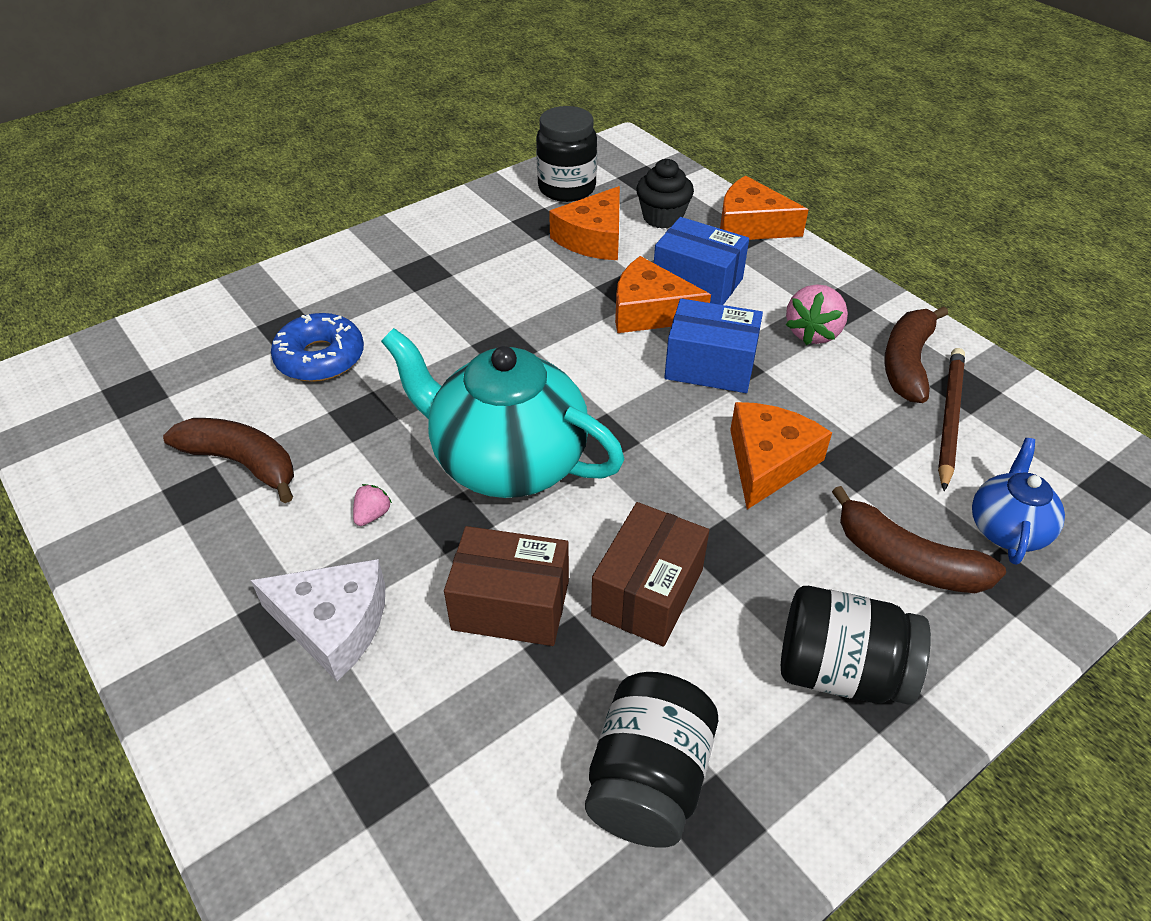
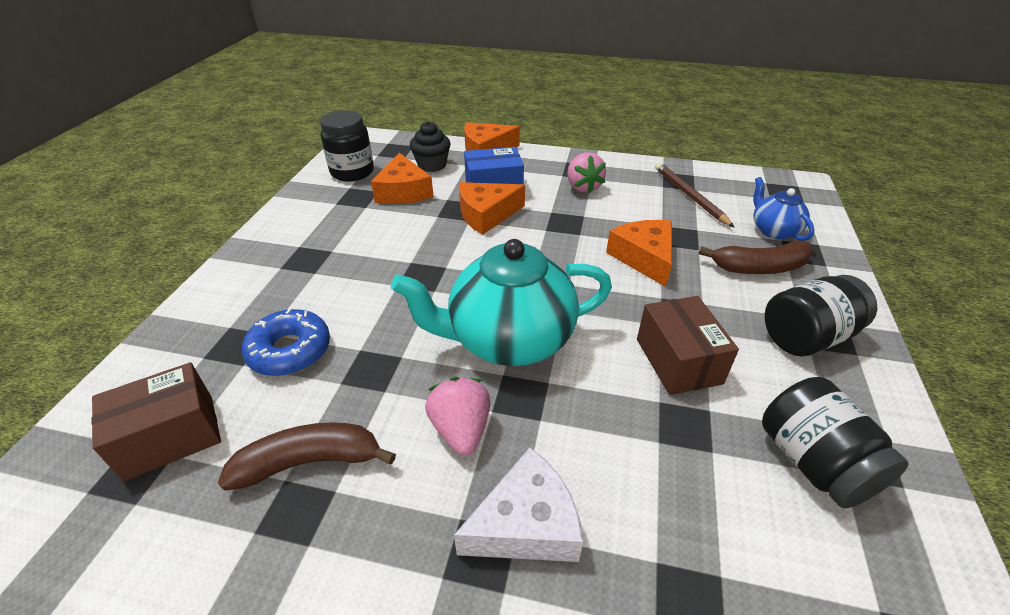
camera: 40 degrees left, 5 degrees down
(372, 515) = (461, 429): pink strawberry -> pink strawberry, size x1.94
(511, 605) = (619, 422): brown box -> brown box (170, 436)
(710, 366) = (554, 226): blue box -> none
(907, 363) = (641, 181): brown banana -> none

